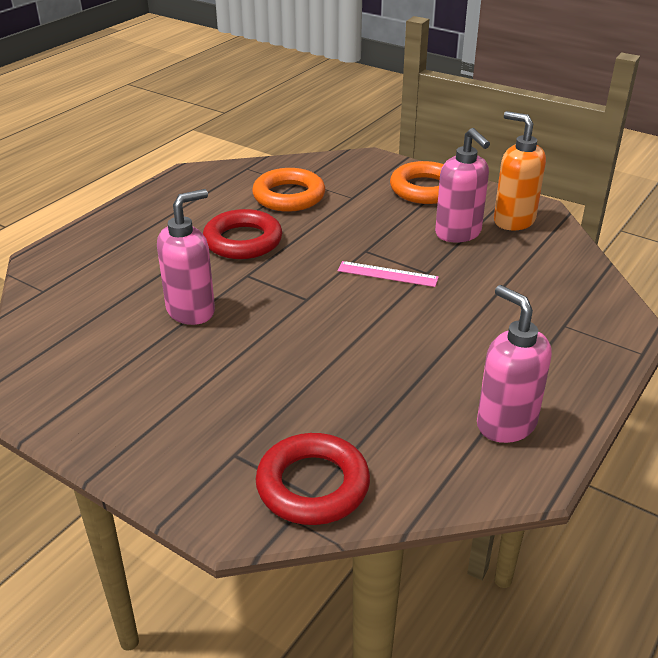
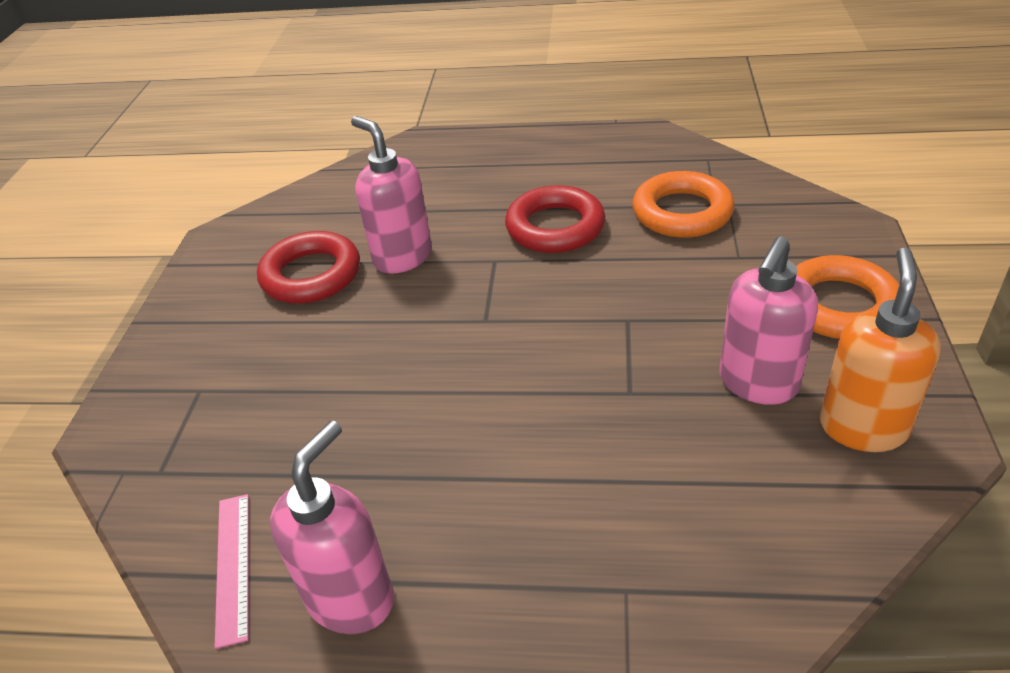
camera: 65 degrees right, 5 degrees up
(191, 311) = (402, 257): pink soap dispenser -> pink soap dispenser turned 150 degrees counterclockwise
(313, 485) = (173, 466): red ring -> red ring (311, 275)
(387, 274) = (592, 360): pink ruler -> pink ruler (233, 566)

